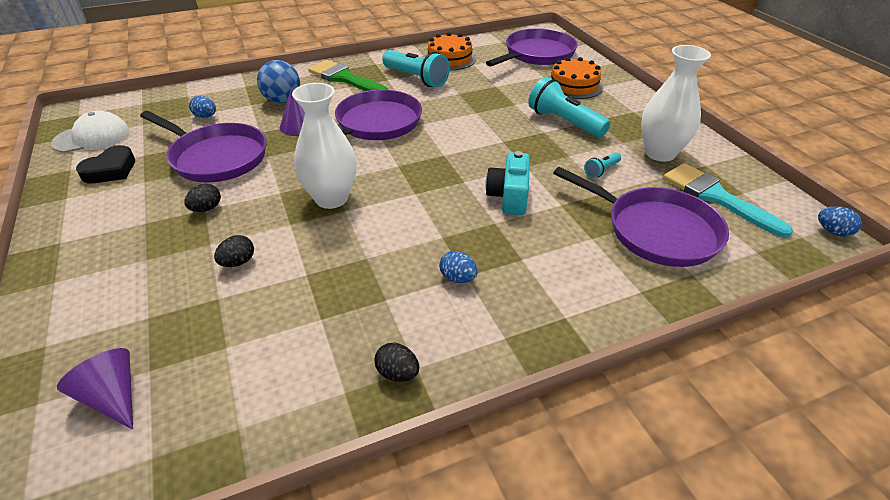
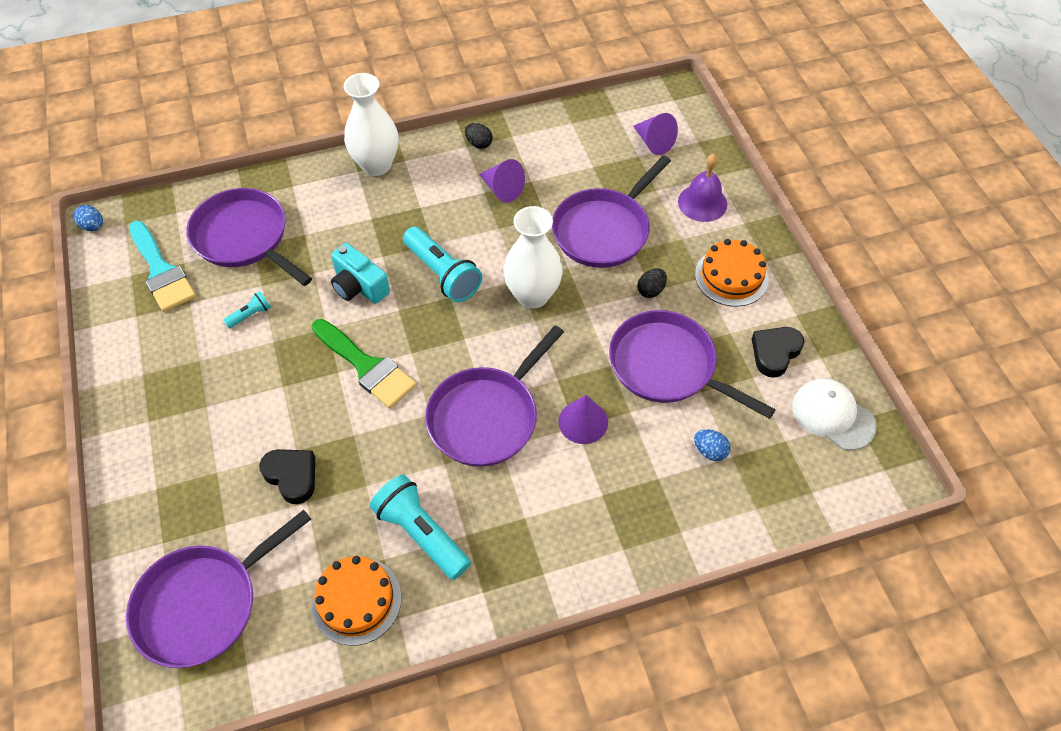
camera: 175 degrees left, 15 degrees up
(92, 137) = (833, 415): white cap -> white cap turned 60 degrees clockwise
(92, 303) = (702, 203): none -> purple bell
(238, 262) = (603, 230): black egg -> purple pan
(282, 100) = (616, 484): blue ball -> none
(344, 78) = (532, 543): green brush -> green brush (367, 366)
(361, 304) = (502, 189): none -> purple cone
(458, 278) = (427, 205): blue egg -> none
(509, 196) = (359, 286): turquoise camera -> turquoise camera turned 120 degrees clockwise
(511, 94) = (292, 476): none -> black heart
(564, 122) = (249, 403): turquoise flashlight -> turquoise flashlight (442, 274)
(574, 85) = (192, 494): orange cake -> orange cake (731, 276)
(660, 153) = (170, 338): white vase -> white vase (376, 165)

